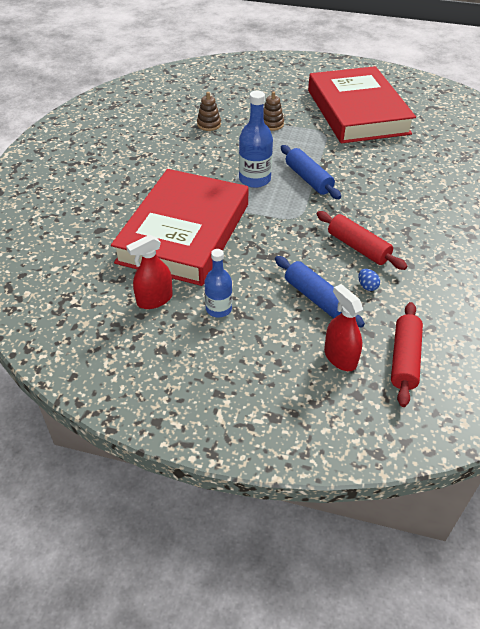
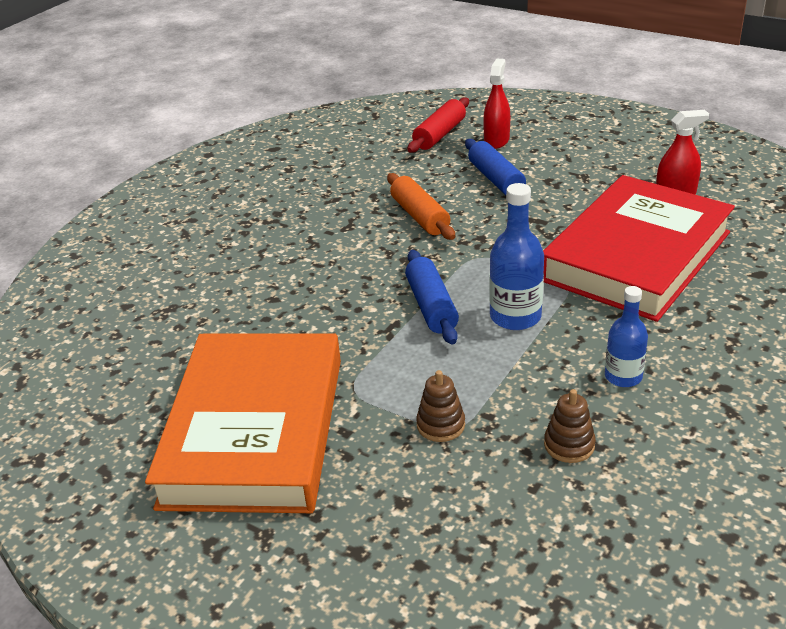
camera: 160 degrees left, 10 degrees down
(218, 309) = (604, 181): blue bottle -> blue bottle (623, 376)
(340, 357) = (496, 140): red spray bottle -> red spray bottle turned 150 degrees counterclockwise
(357, 111) = (254, 430): red book -> orange book
(358, 247) = (420, 216): red rolling pin -> orange rolling pin
(367, 286) = (435, 183): blue egg -> none

